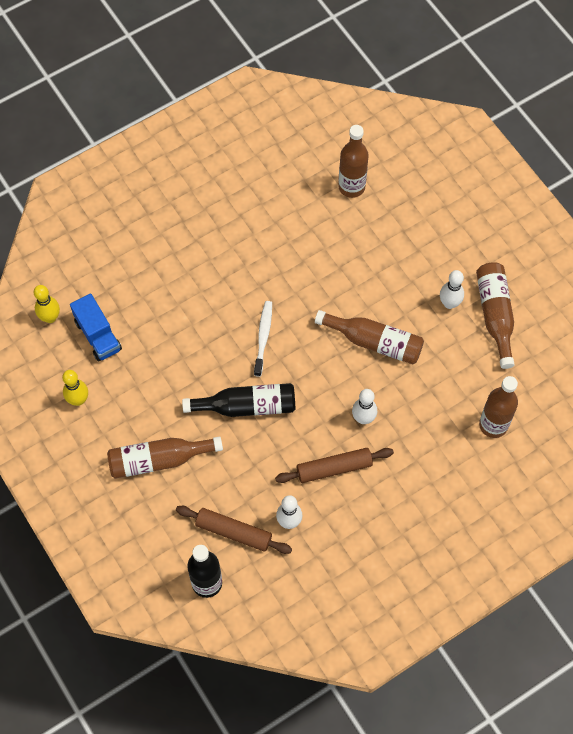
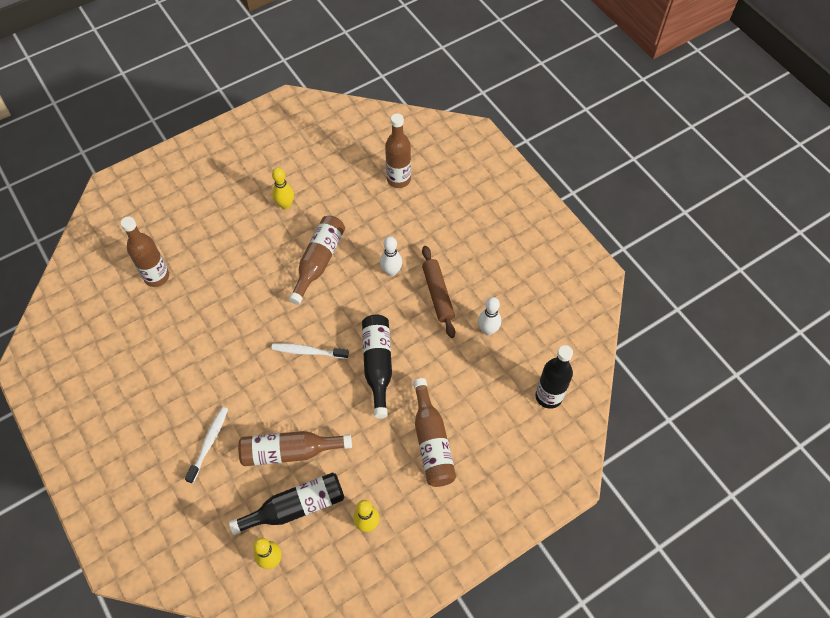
camera: 90 degrees left, 5 degrees down
(98, 335) = (295, 507): blue truck -> black bottle
(165, 255) = (209, 443): none -> white toothbrush
(233, 532) = (500, 375): brown rolling pin -> none
(449, 303) = (285, 205): white bowling pin -> yellow bowling pin
(495, 315) = (299, 173): brown bottle -> brown bottle (290, 451)

